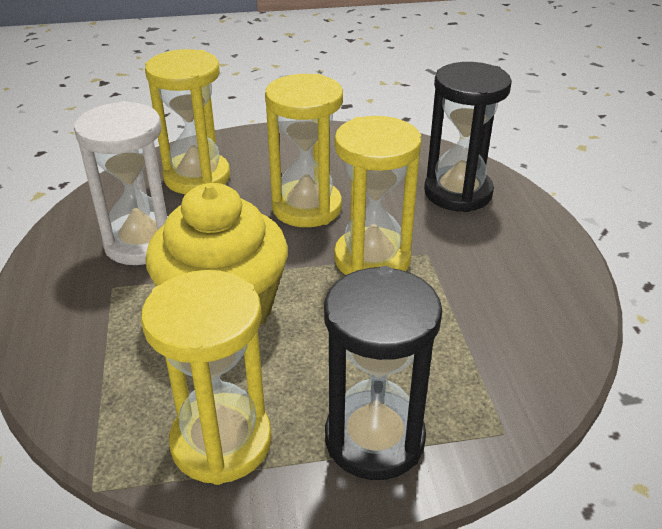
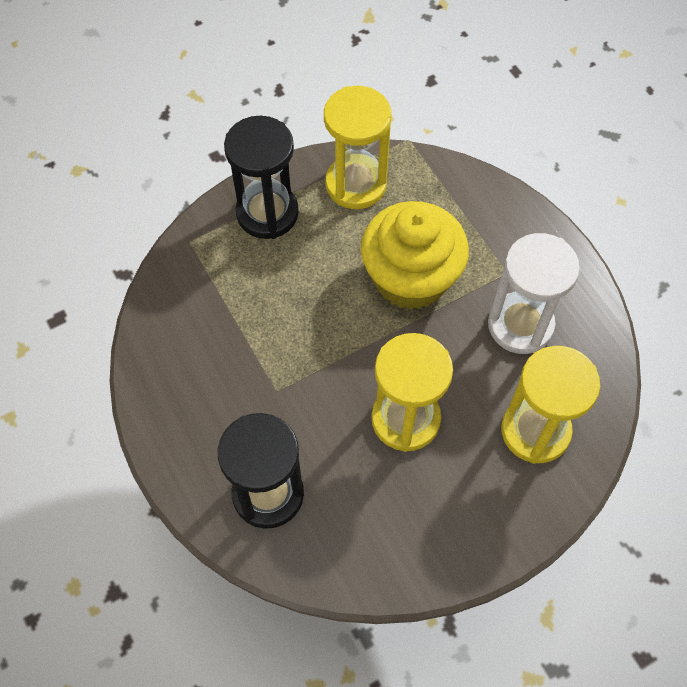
camera: 160 degrees right, 25 degrees up
(372, 259) = (321, 368): yellow hourglass -> none

